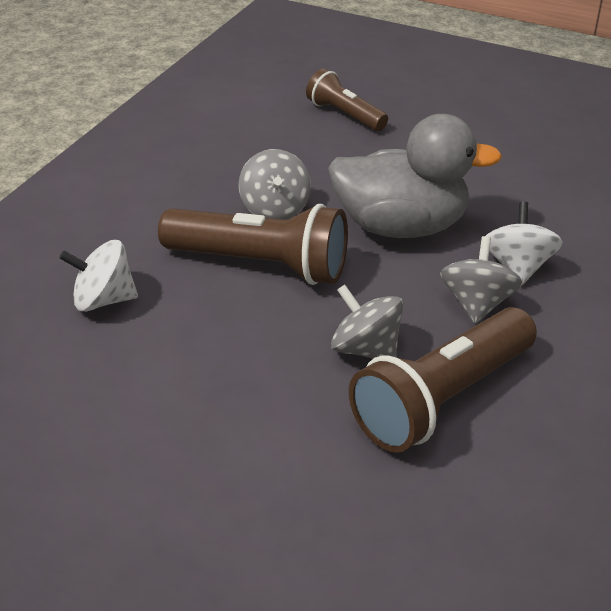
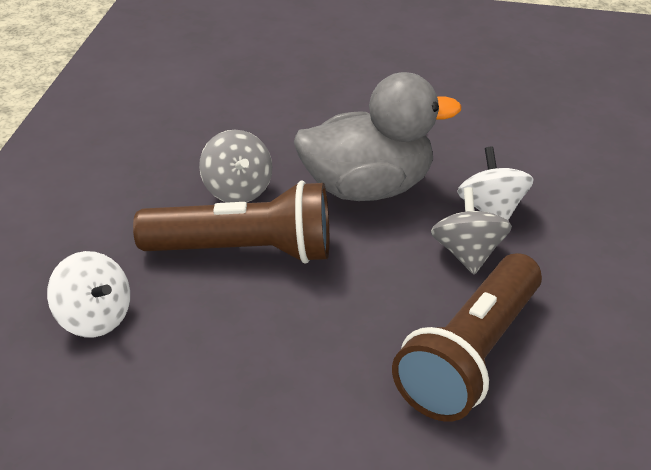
camera: 15 degrees left, 0 degrees up
(103, 300) = (94, 318): white spinning top -> white spinning top turned 120 degrees counterclockwise
(344, 115) = (271, 82): brown flashlight -> none
(366, 349) = (380, 320): grey spinning top -> none

